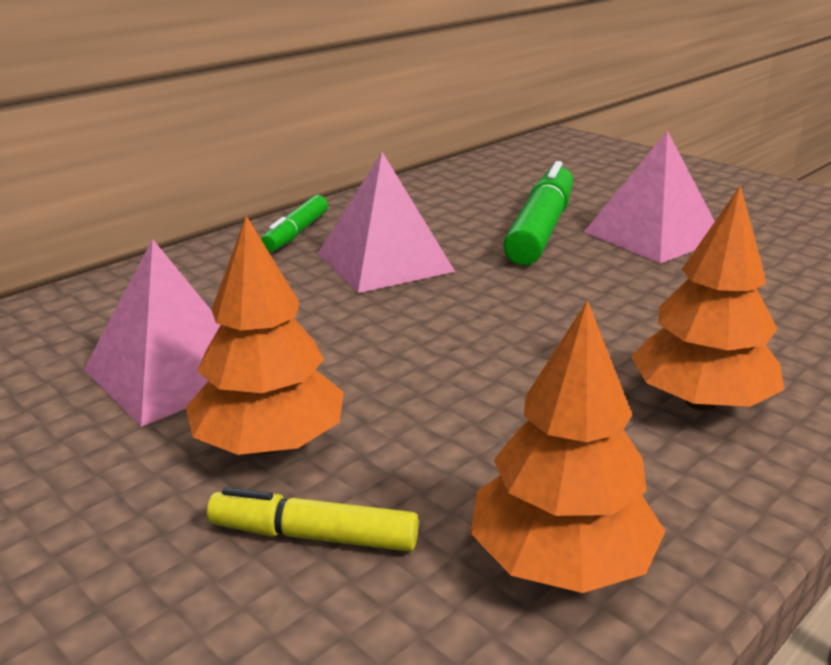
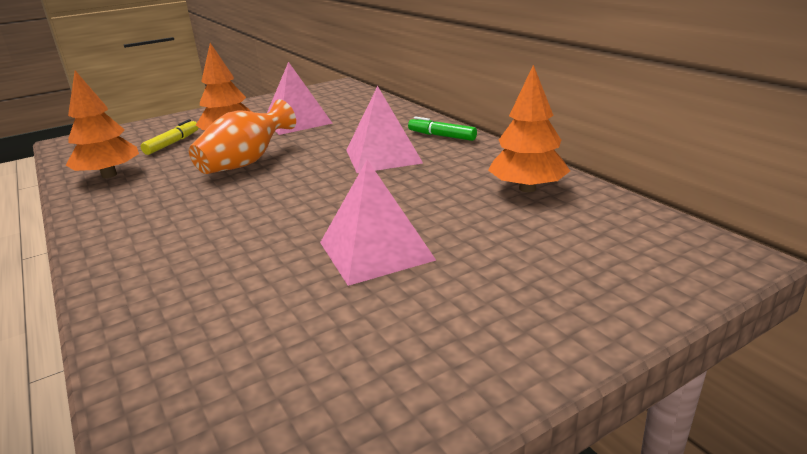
camera: 105 degrees right, 0 degrees up
(433, 375) = (246, 162): none -> orange vase
(541, 229) = (413, 206): green marker -> none
(700, 402) = (152, 218): orange tree -> orange tree (527, 188)

